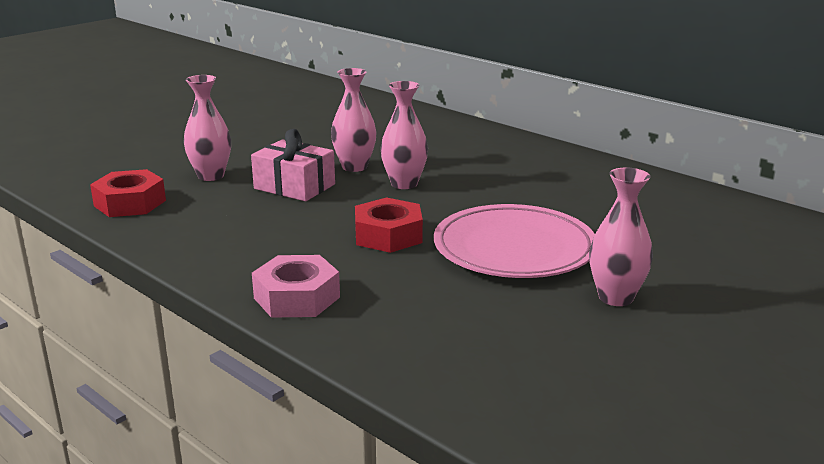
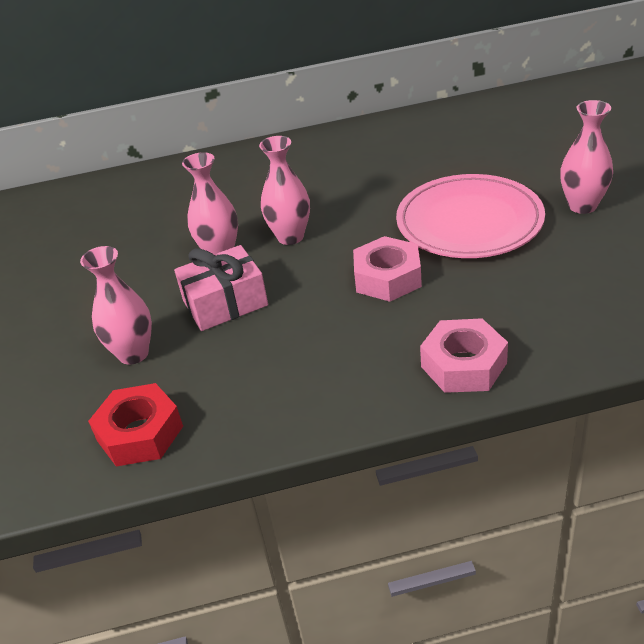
camera: 50 degrees left, 15 degrees up
(388, 235) = (387, 278): red nut -> pink nut

